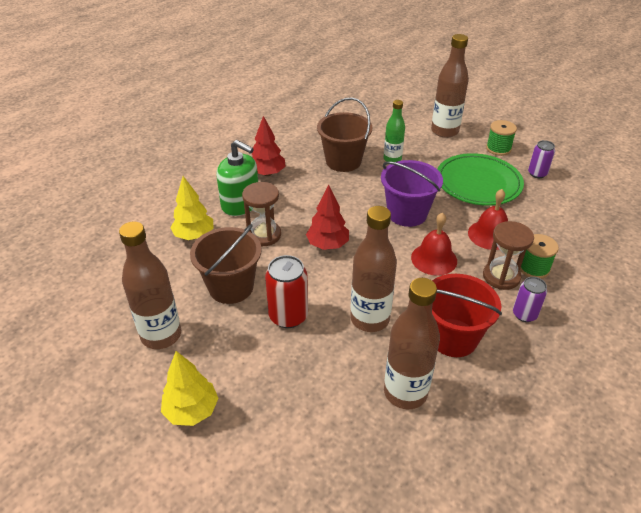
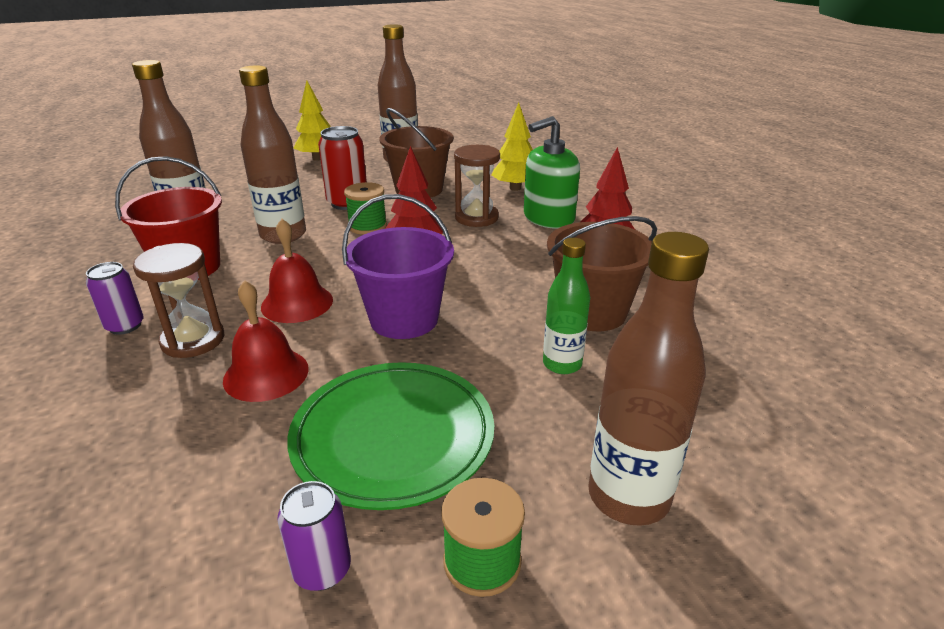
camera: 120 degrees right, 10 degrees down
(533, 268) = (156, 379): green spool -> green spool (367, 226)

